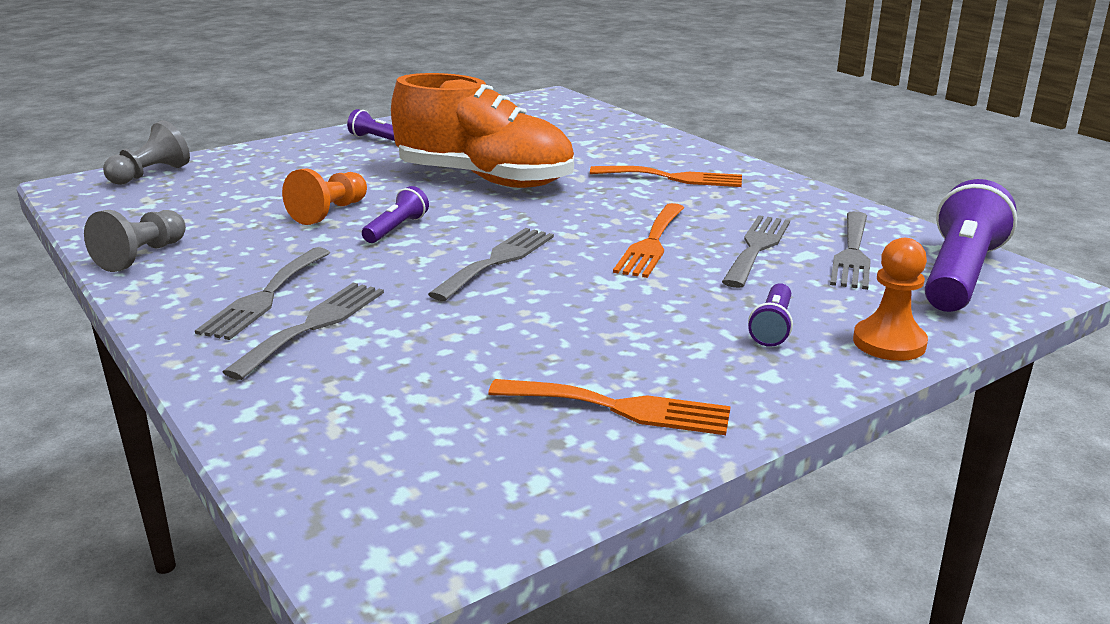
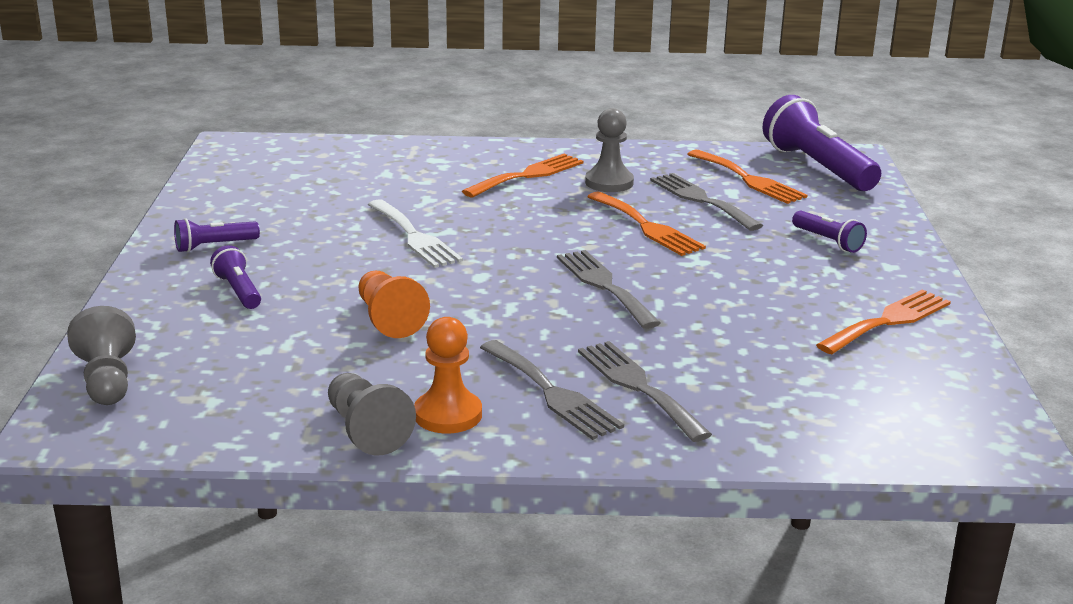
camera: 55 degrees left, 0 degrees up
(396, 229) = (476, 303): purple flashlight -> purple flashlight (238, 291)
(485, 180) = (414, 237): orange shoe -> white fork
(719, 206) = (609, 182): none -> grey pawn
(852, 253) = (749, 179): grey fork -> orange fork
(889, 343) = (884, 221): orange pawn -> orange pawn (448, 415)

